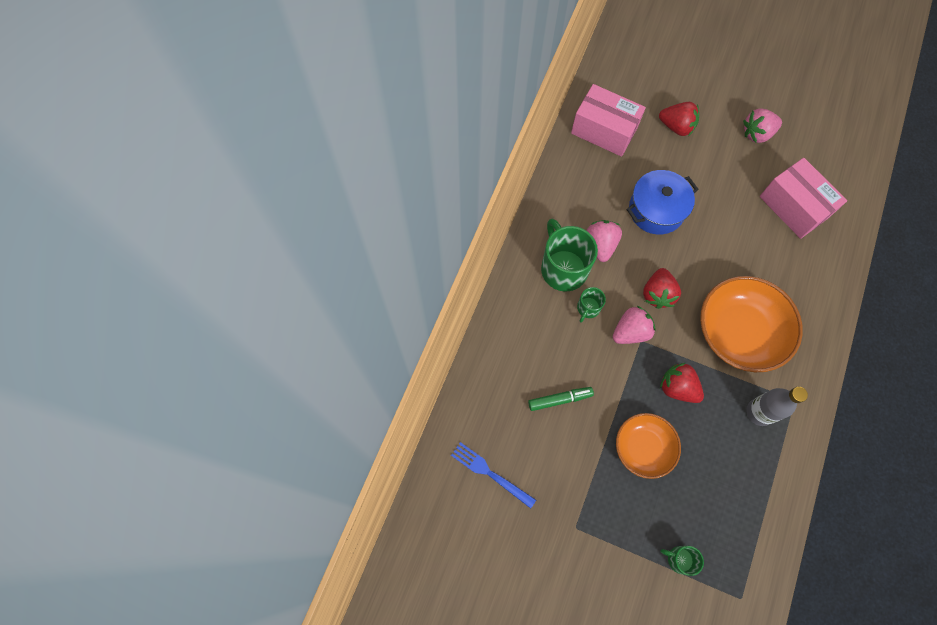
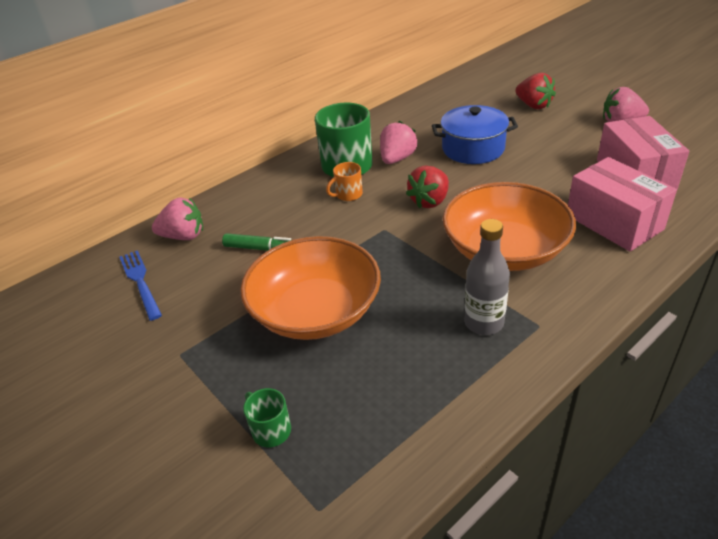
camera: 30 degrees right, 30 degrees down
(588, 308) = (348, 194): green mug -> orange mug
(604, 130) = (458, 97): pink box -> pink box (614, 222)
(630, 332) = (378, 220): pink strawberry -> pink strawberry (184, 236)
(643, 448) = (315, 311): orange bowl -> orange bowl, size x1.62
(677, 387) = (396, 274): red strawberry -> none

